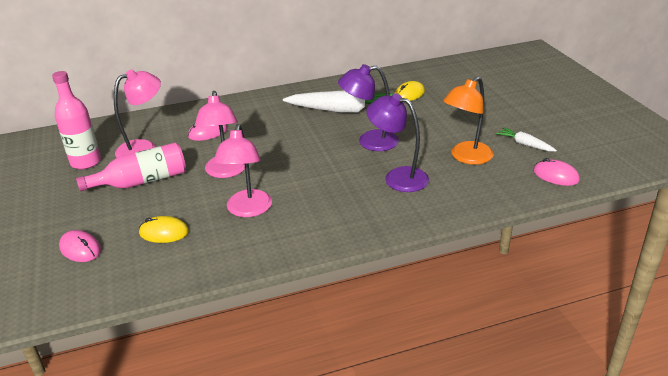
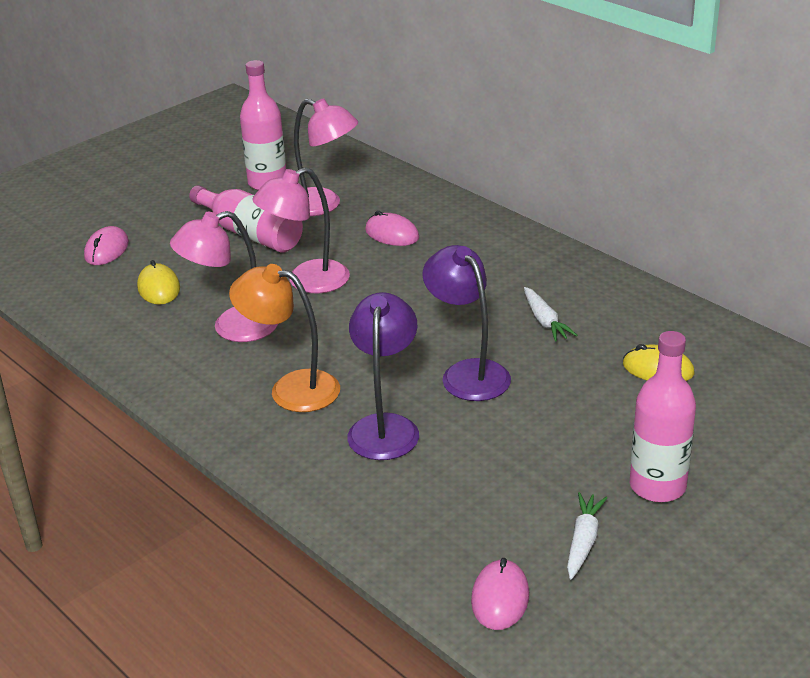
camera: 65 degrees right, 0 degrees up
(344, 110) = (545, 321): white carrot -> white carrot, size x0.49
(466, 157) = (490, 481): orange lamp -> orange lamp (291, 388)
(496, 117) = (657, 486): none -> pink bottle

